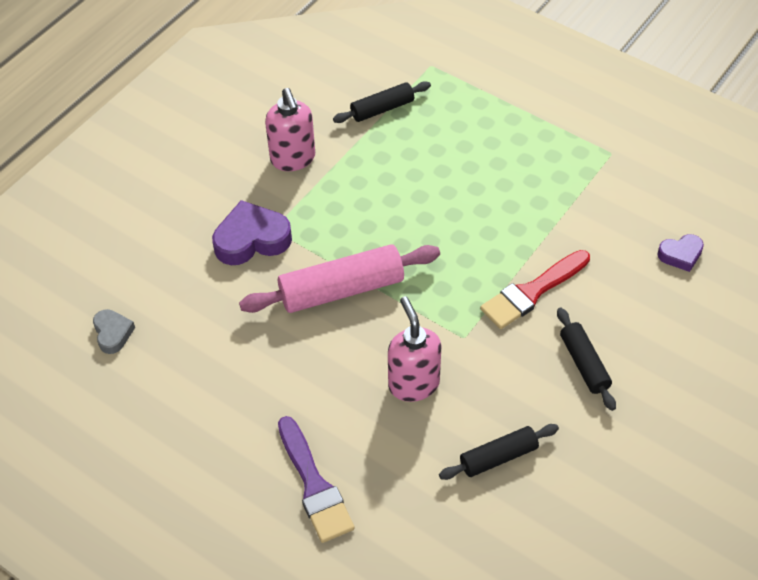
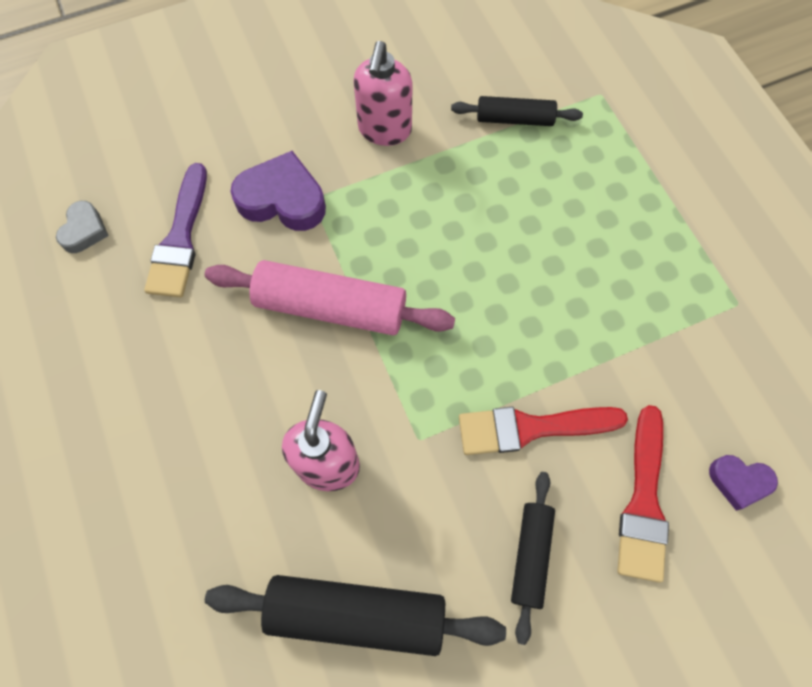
camera: 30 degrees right, 15 degrees up
(314, 485) = (147, 522): purple brush -> purple brush (180, 238)
(498, 457) = (356, 614): black rolling pin -> black rolling pin, size x1.72
(631, 296) = (643, 502): none -> red brush

